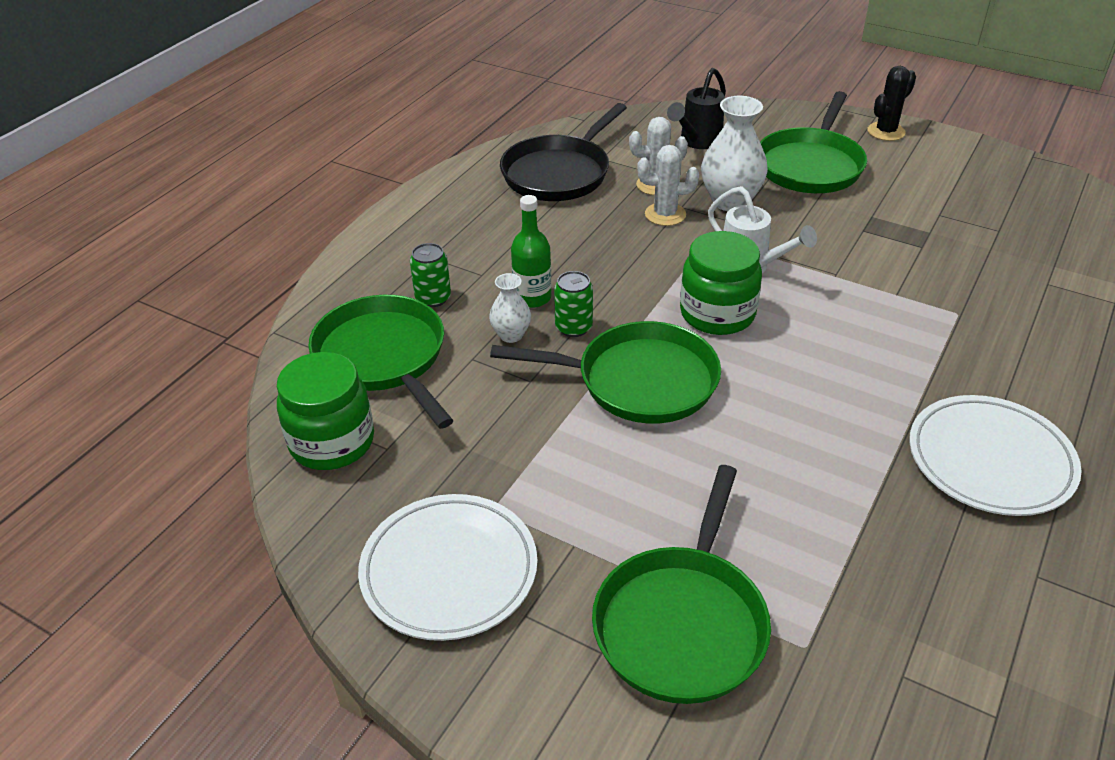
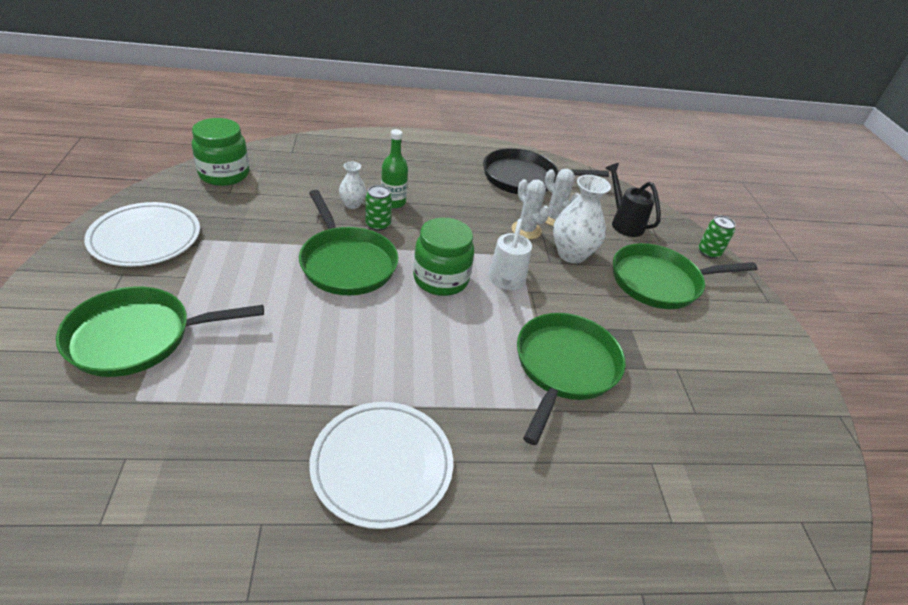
camera: 50 degrees right, 0 degrees up
(383, 357) = (301, 169): green pan -> green pan (564, 367)
(433, 298) = (363, 170): green can -> green can (709, 252)
(697, 142) = (623, 223): black watering can -> black watering can turned 60 degrees clockwise
(886, 132) = (755, 312): black cactus -> none

